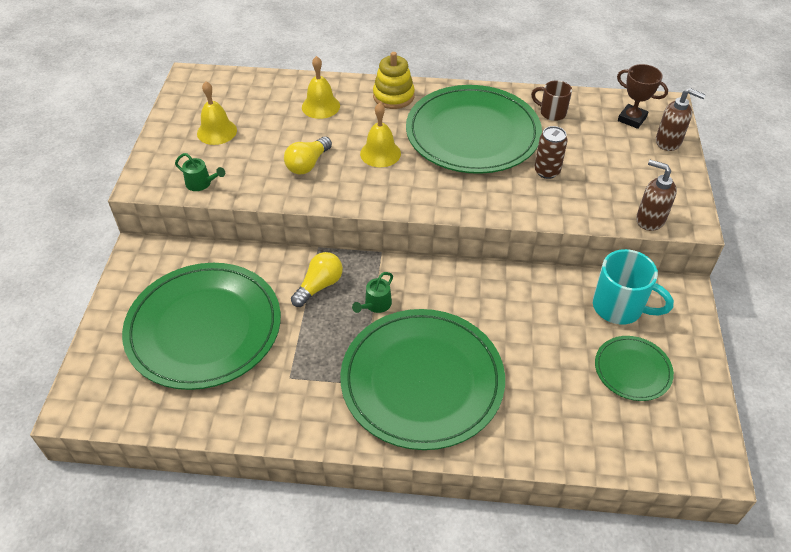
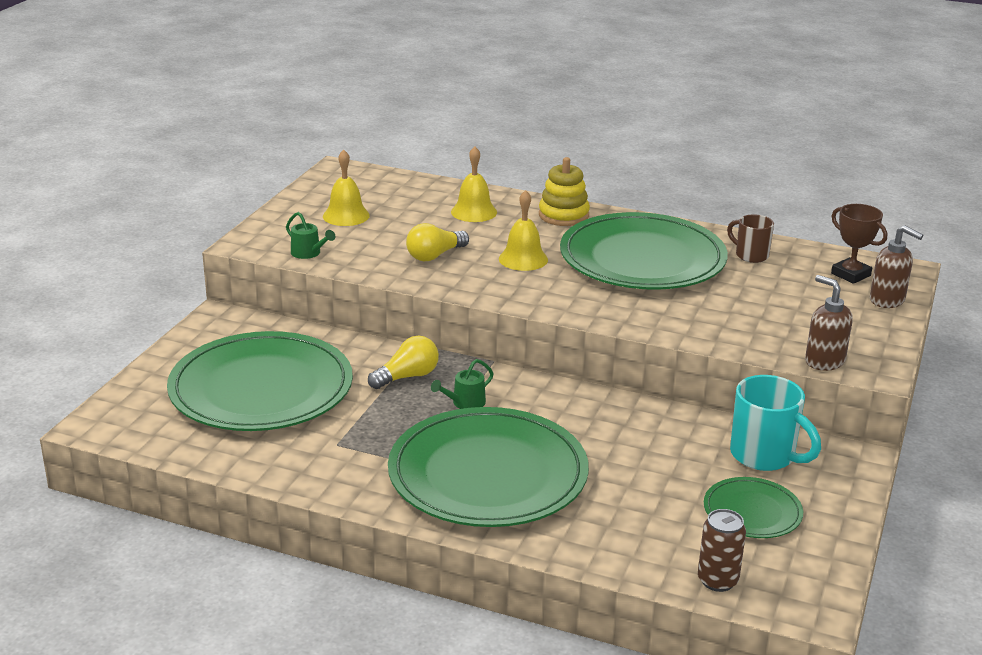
camera: 15 degrees right, 20 degrees down
(547, 171) = (716, 302): brown can -> brown can (717, 580)

